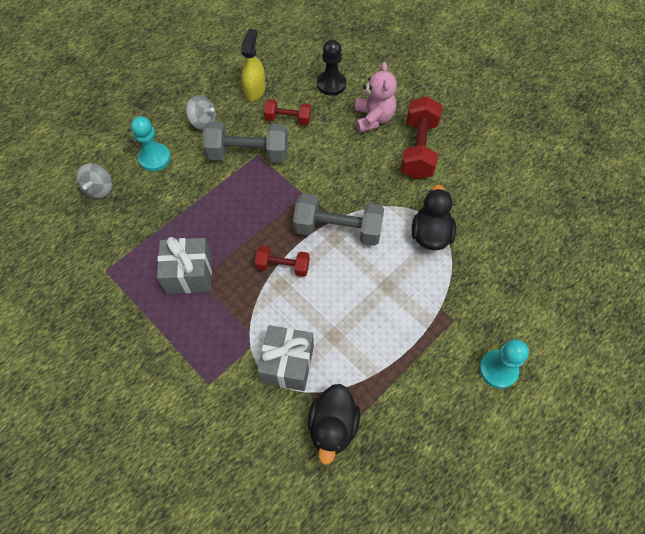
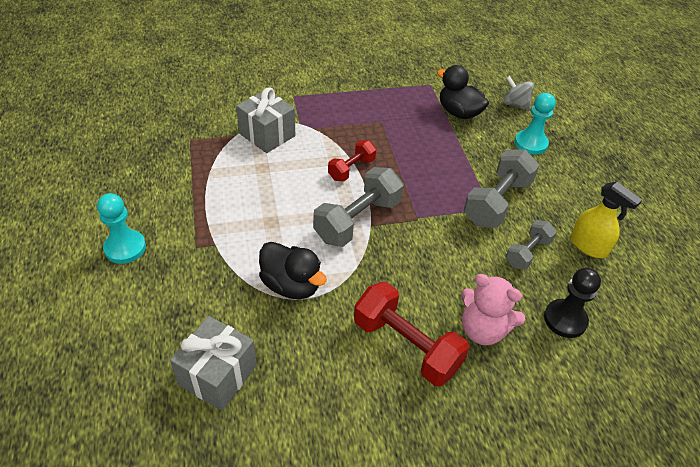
camera: 120 degrees right, 15 degrees down
(189, 274) = (391, 119): grey gift -> grey gift (218, 375)
(203, 122) = (561, 189): grey spinning top -> none
(288, 119) = (527, 253): red dumbbell -> grey dumbbell
(333, 426) = (200, 135): black duck -> black duck (459, 113)

